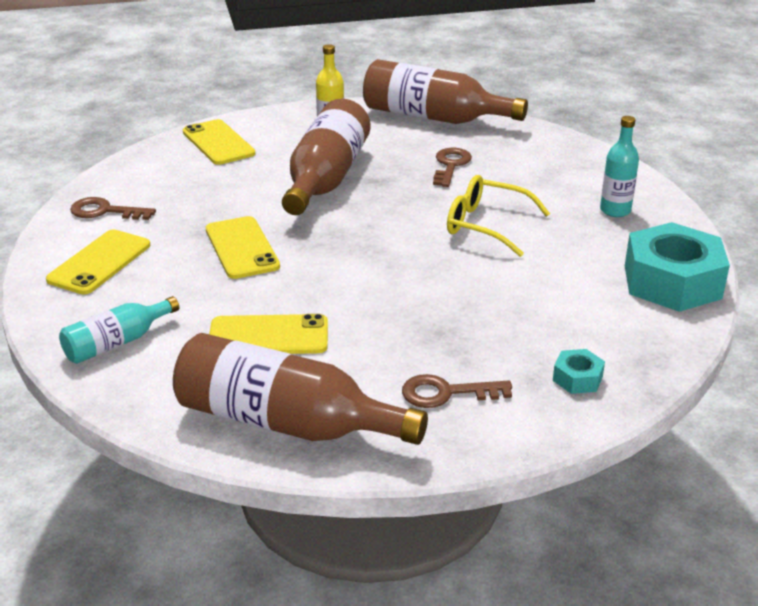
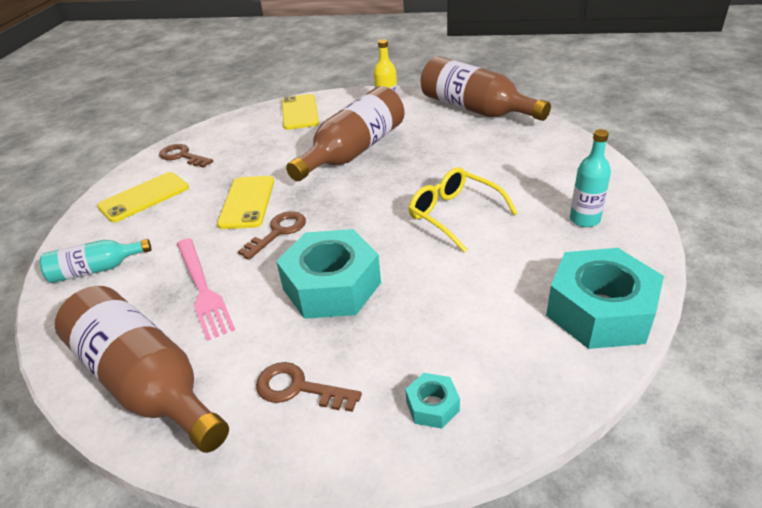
camera: 25 degrees right, 5 degrees up
(268, 336) = (202, 289): yellow phone -> pink fork
(409, 308) = (331, 286): none -> turquoise nut
(450, 165) = (461, 153): brown key -> brown key (278, 232)

